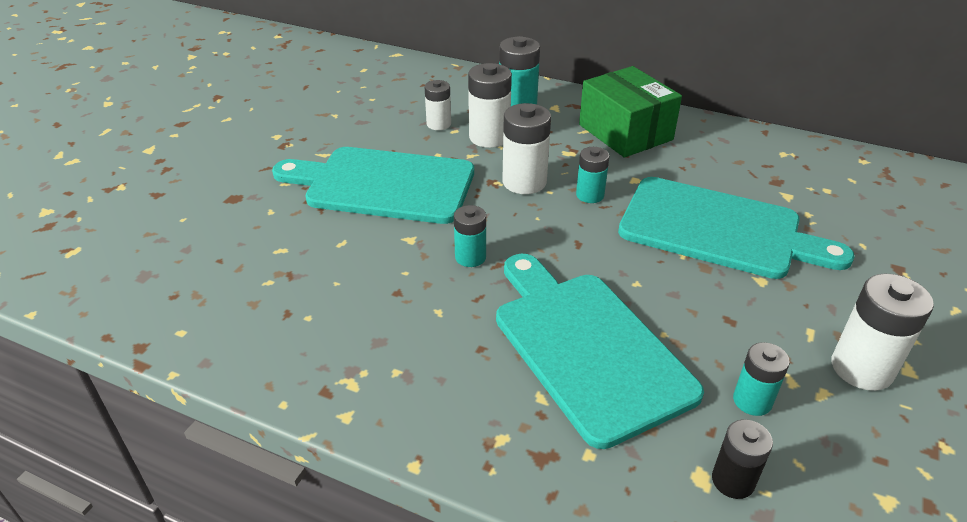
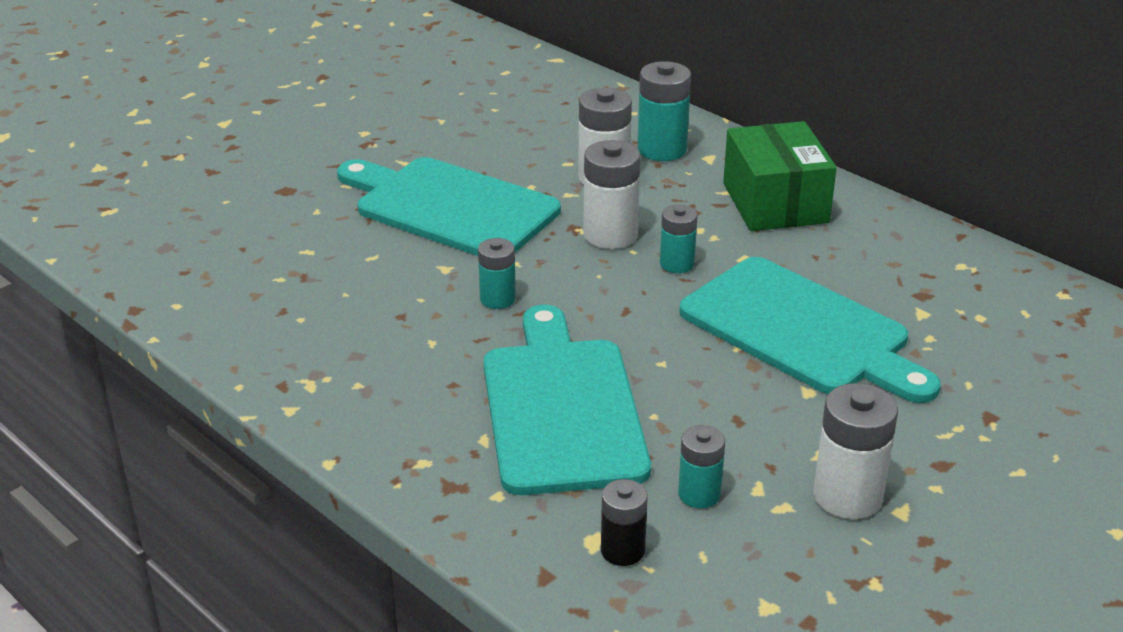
camera: 20 degrees right, 5 degrees down
(438, 124) = (554, 152): white battery -> none

